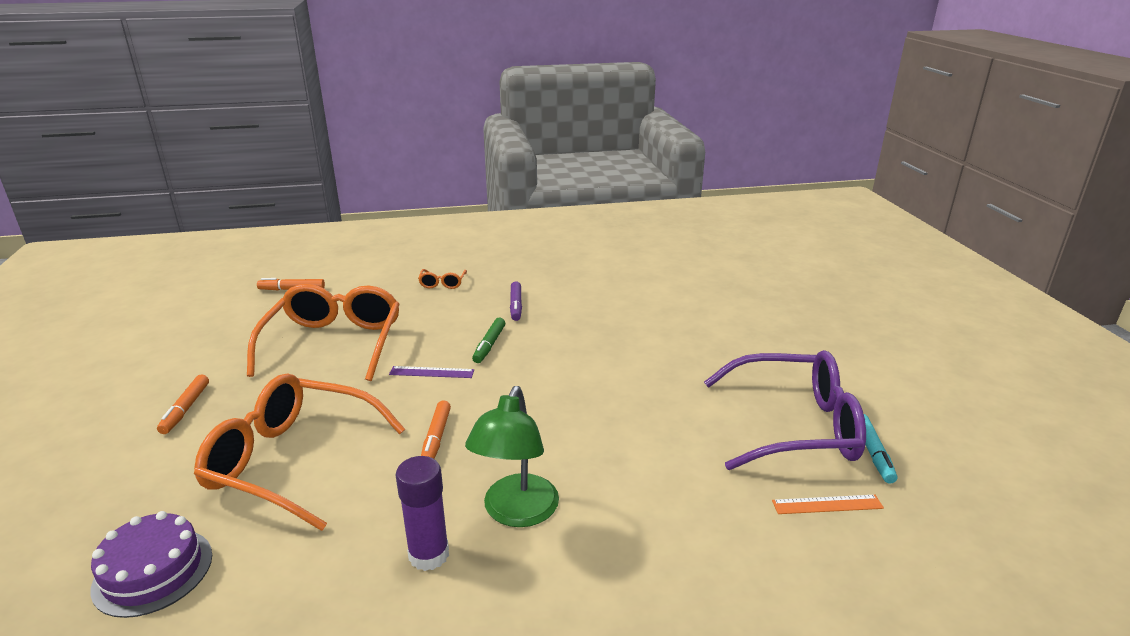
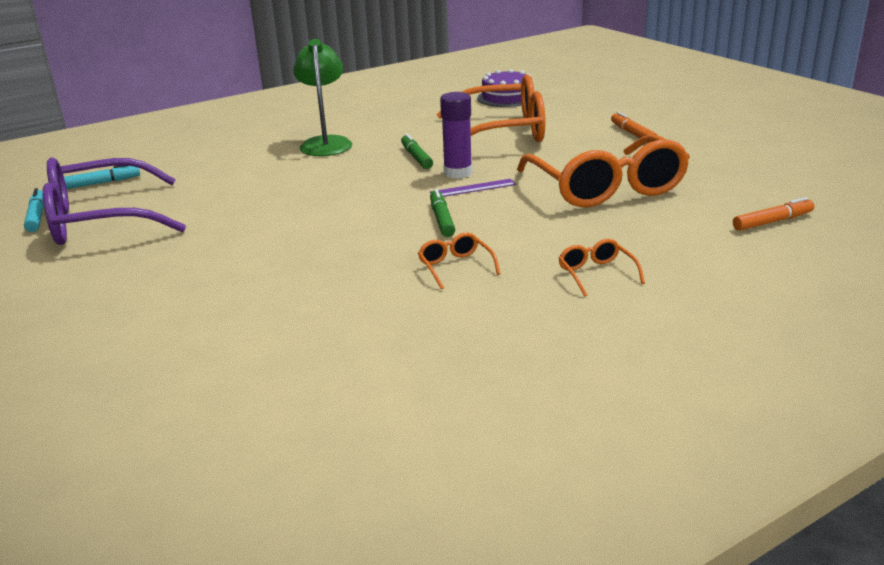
camera: 160 degrees right, 0 degrees up
(429, 555) = (366, 124): purple glue stick -> purple glue stick (458, 173)
(436, 438) = (416, 157): orange marker -> green marker
(516, 305) = (455, 267): purple marker -> orange glasses
(827, 504) = (100, 183): orange ruler -> turquoise marker

